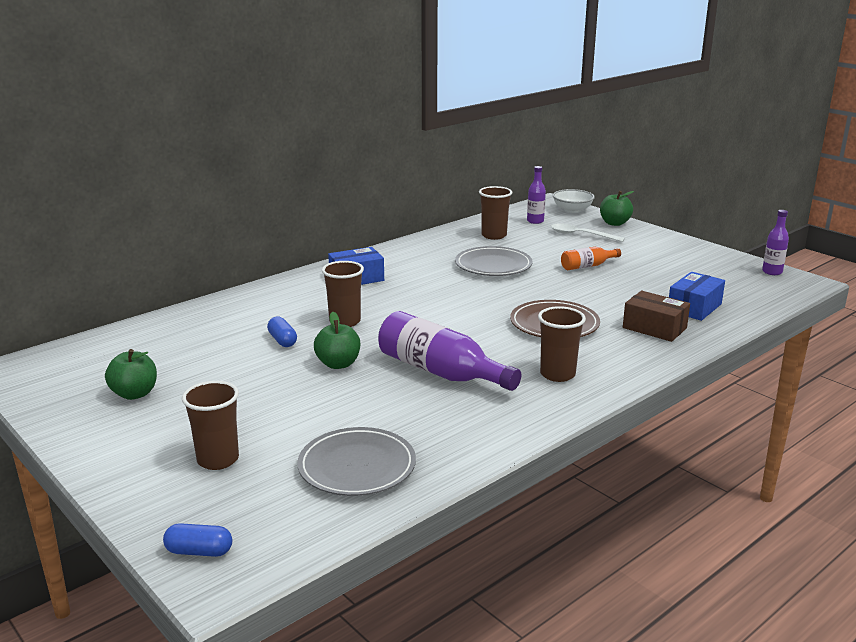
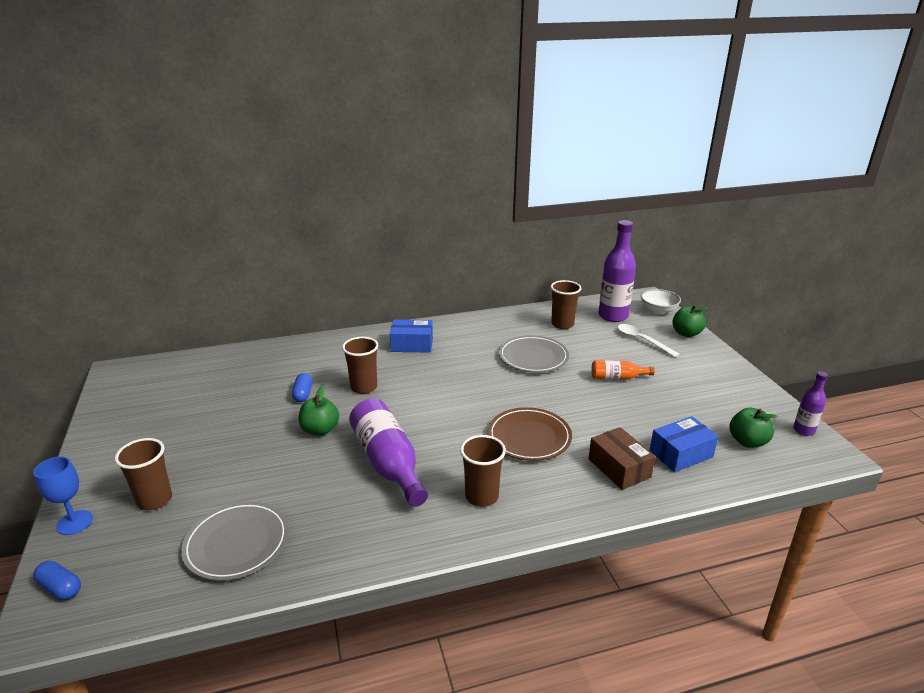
camera: 25 degrees right, 5 degrees up
(134, 394) = (163, 417): green apple -> green apple (747, 441)
(143, 501) = (74, 522): none -> blue goblet
(535, 221) = (613, 316): purple bottle -> purple bottle, size x1.91

